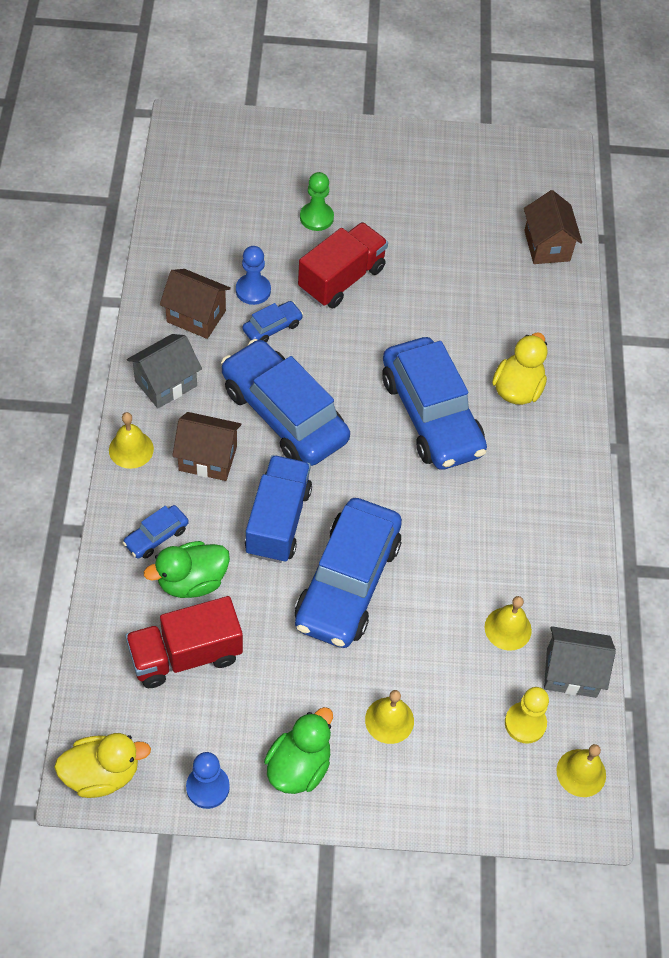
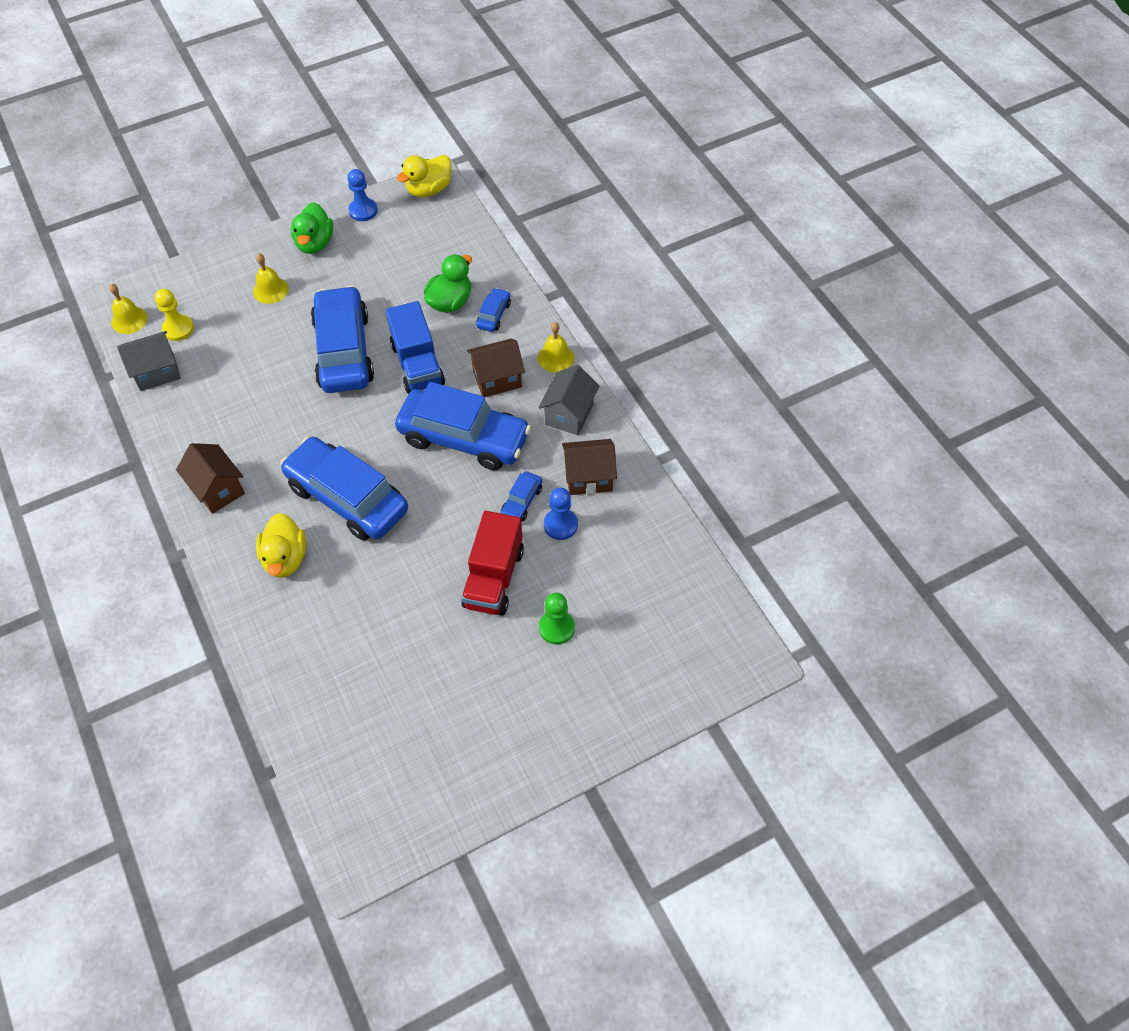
camera: 155 degrees right, 0 degrees up
(185, 655) = (423, 263): red truck -> none
(508, 628) = (214, 377): yellow bell -> none
(547, 246) = (321, 725): brown house -> brown house (217, 489)

